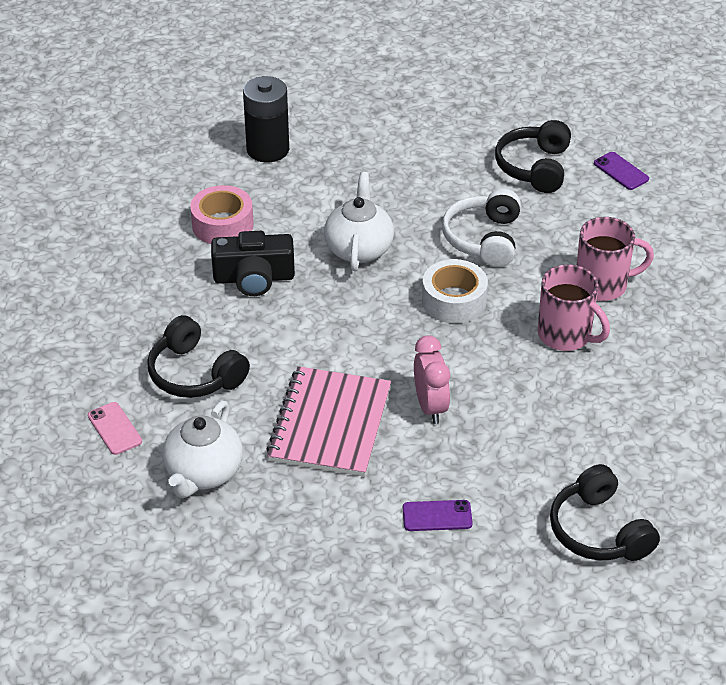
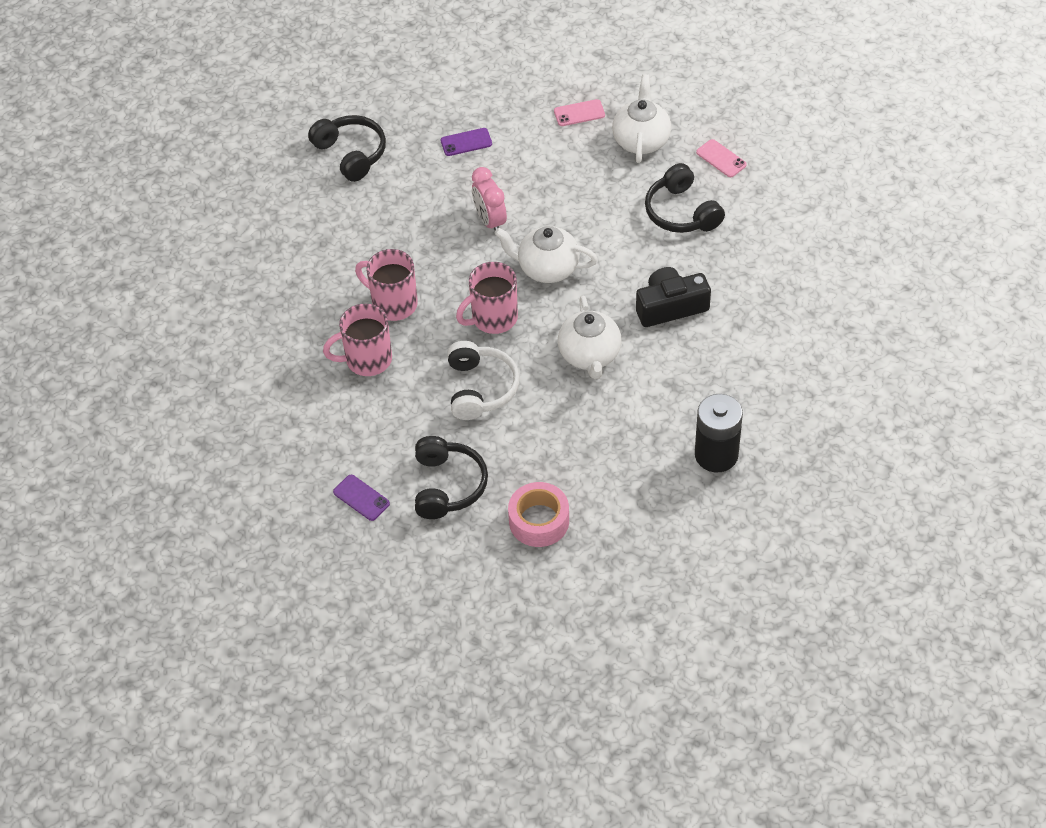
camera: 170 degrees right, 10 degrees up
(195, 374) = (681, 212): black headphones -> black headphones turned 150 degrees counterclockwise
(222, 225) = (721, 356): pink tape -> pink tape (539, 521)
(270, 527) = (579, 113): none -> pink phone
(330, 424) = (562, 193): pink notebook -> none
(377, 341) = (547, 268): none -> white teapot
(454, 301) = (493, 318): white tape -> pink mug

